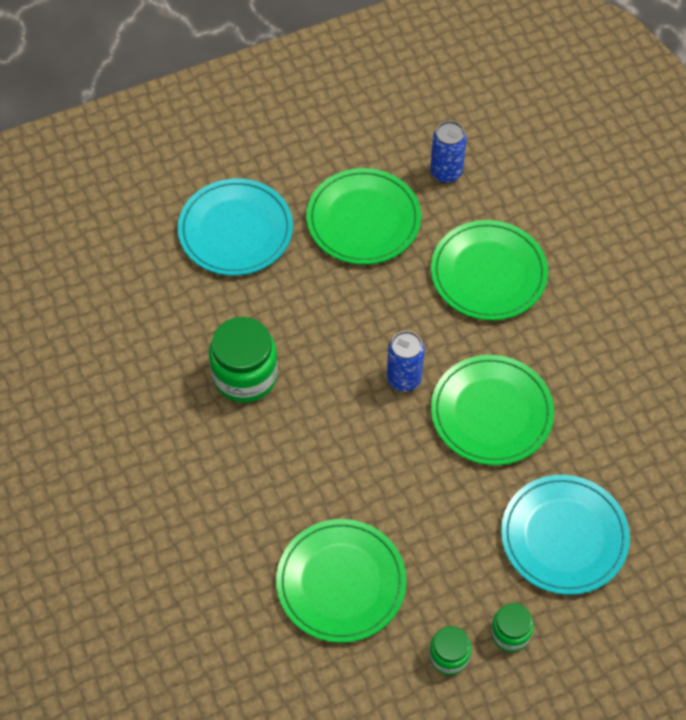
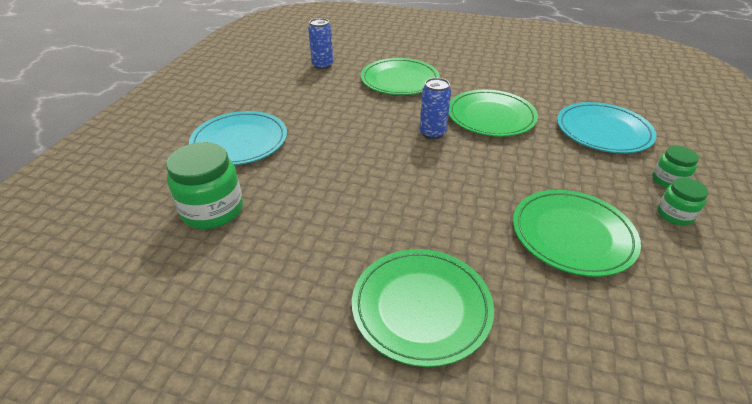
camera: 50 degrees left, 20 degrees down
(245, 375) = (348, 192): green jar -> green jar (212, 210)
(363, 220) = (309, 98): green plate -> green plate (421, 307)

